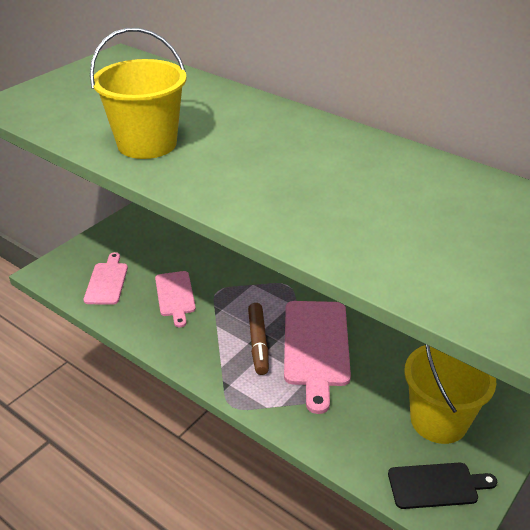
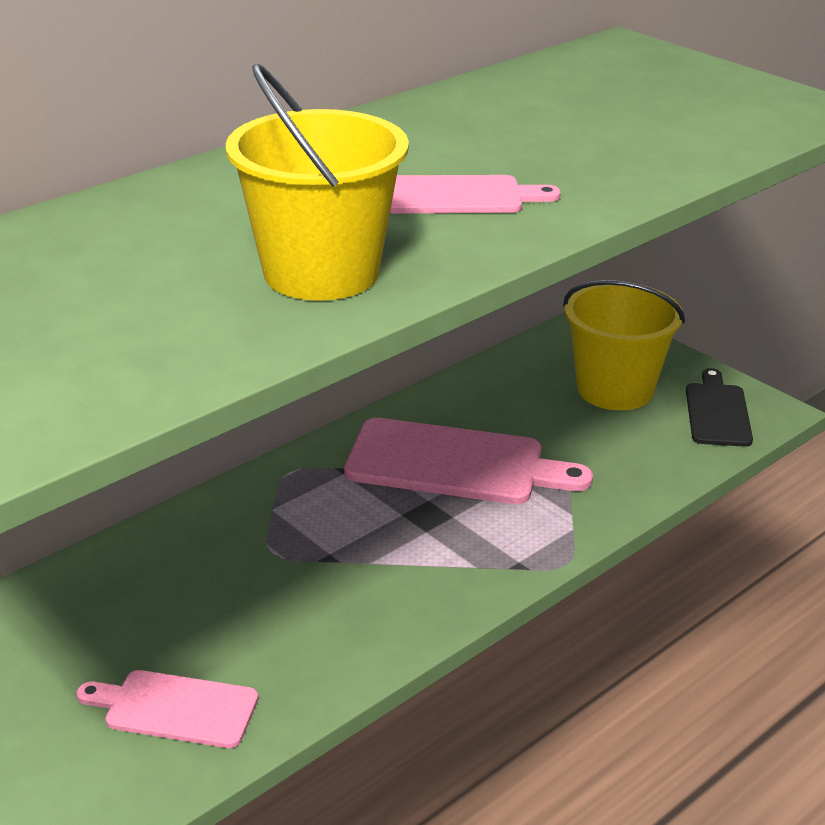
camera: 80 degrees left, 5 degrees down
(175, 296) = (266, 608): pink cutting board -> pink cutting board (458, 196)
(258, 343) = (429, 520): brown marker -> none

